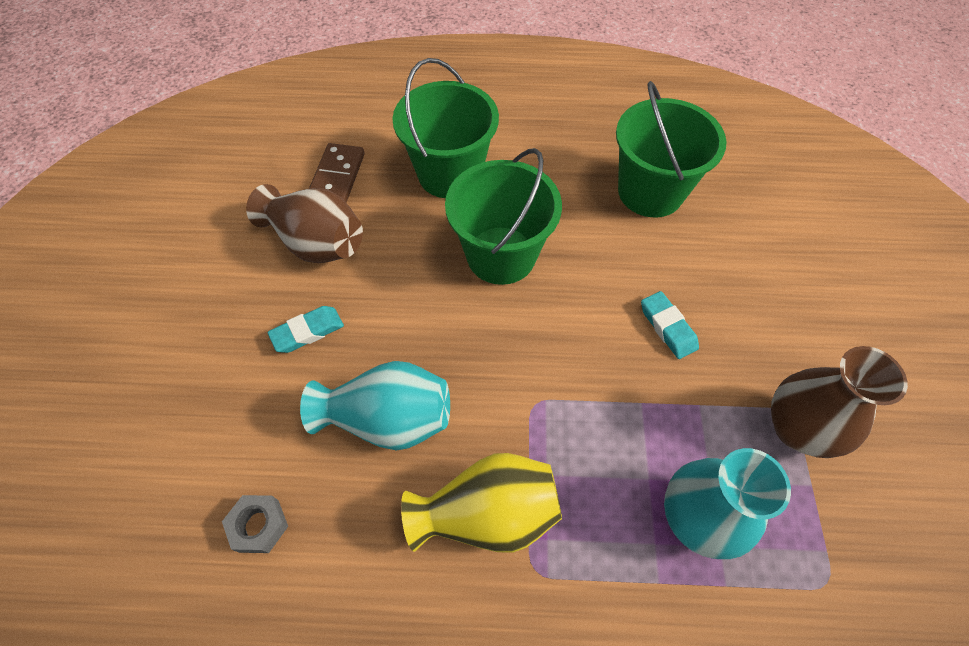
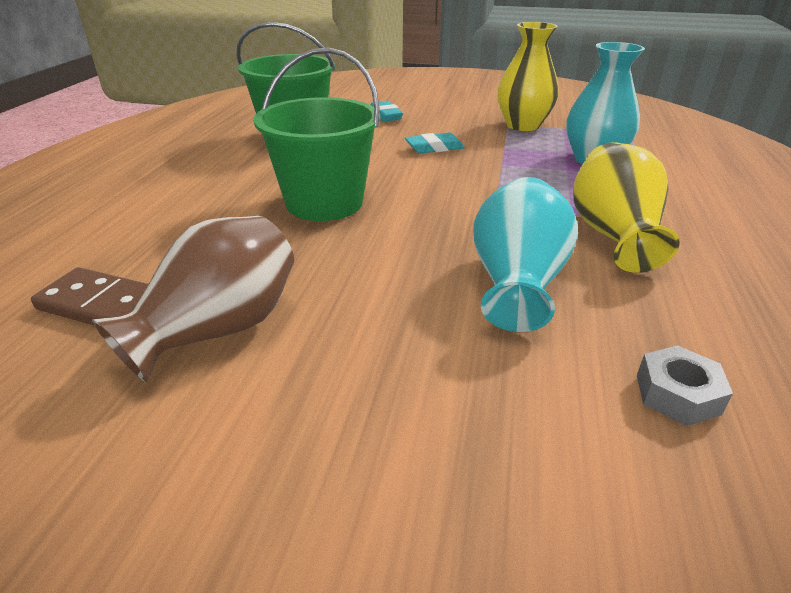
camera: 80 degrees left, 25 degrees down
(307, 332) = (377, 342): turquoise eraser -> turquoise eraser (385, 115)
(450, 174) = (184, 220): green bucket -> none
(797, 428) = (522, 125): brown vase -> yellow vase

